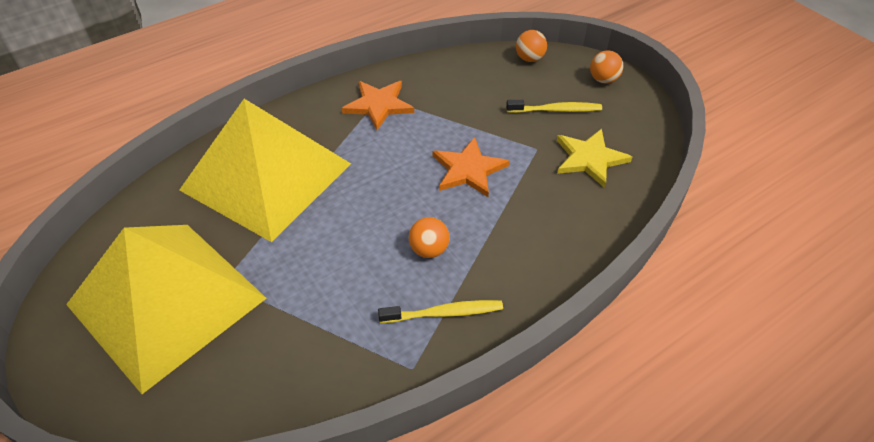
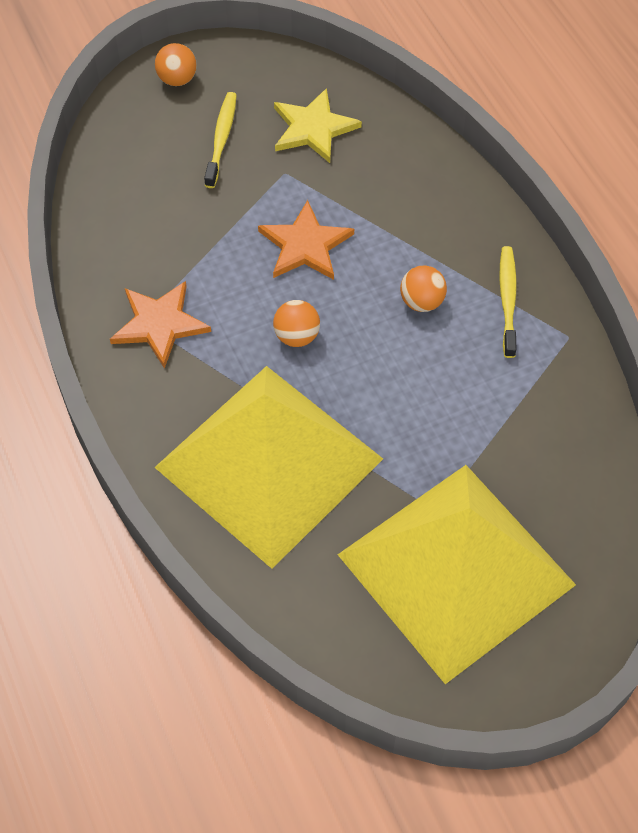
camera: 80 degrees left, 10 degrees up
(529, 58) = (110, 143): orange ball -> orange ball (297, 336)

